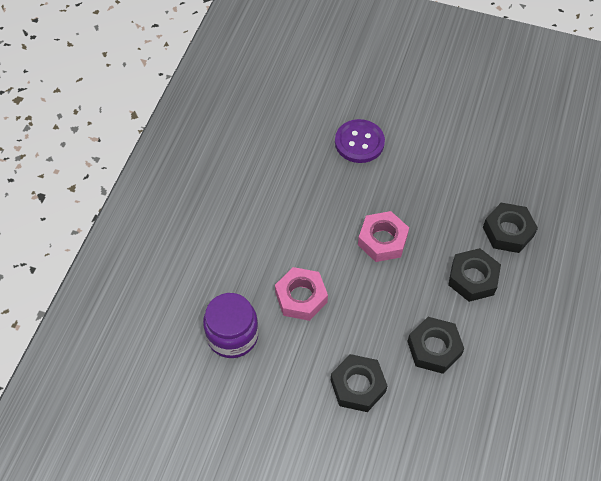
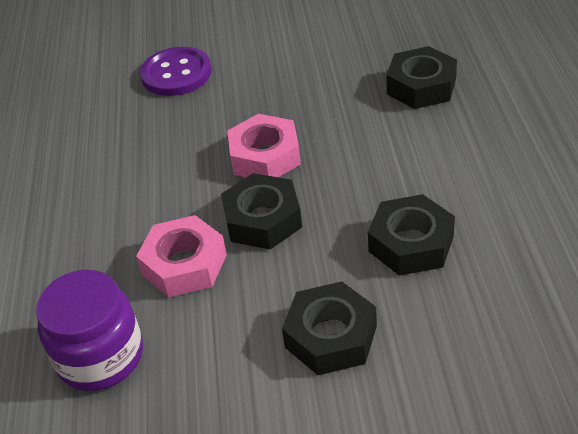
camera: 20 degrees left, 15 degrees down
(472, 278) = (410, 148): black nut -> black nut (262, 220)

